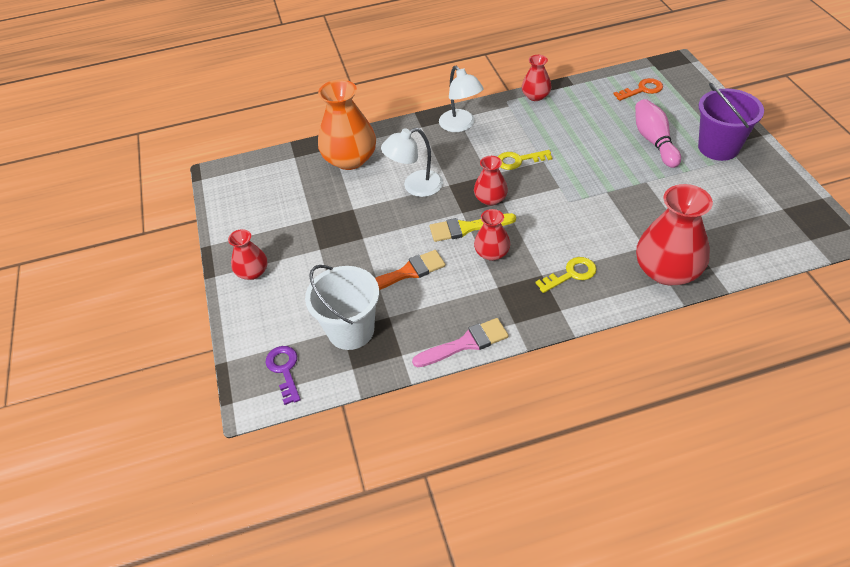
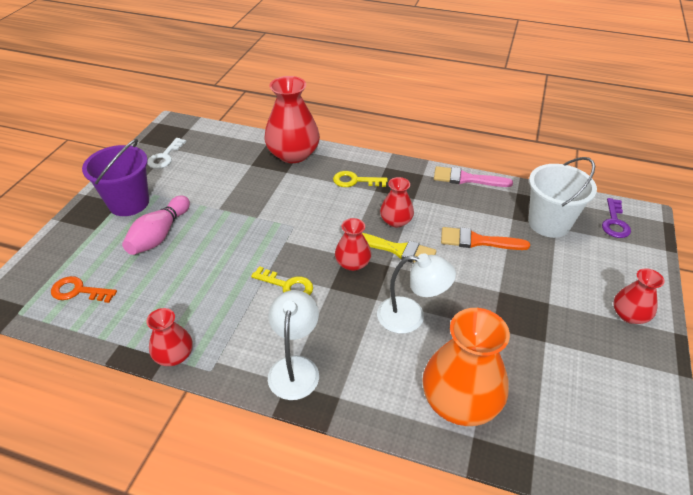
camera: 150 degrees left, 5 degrees down
(770, 197) = (165, 157): none -> white key

